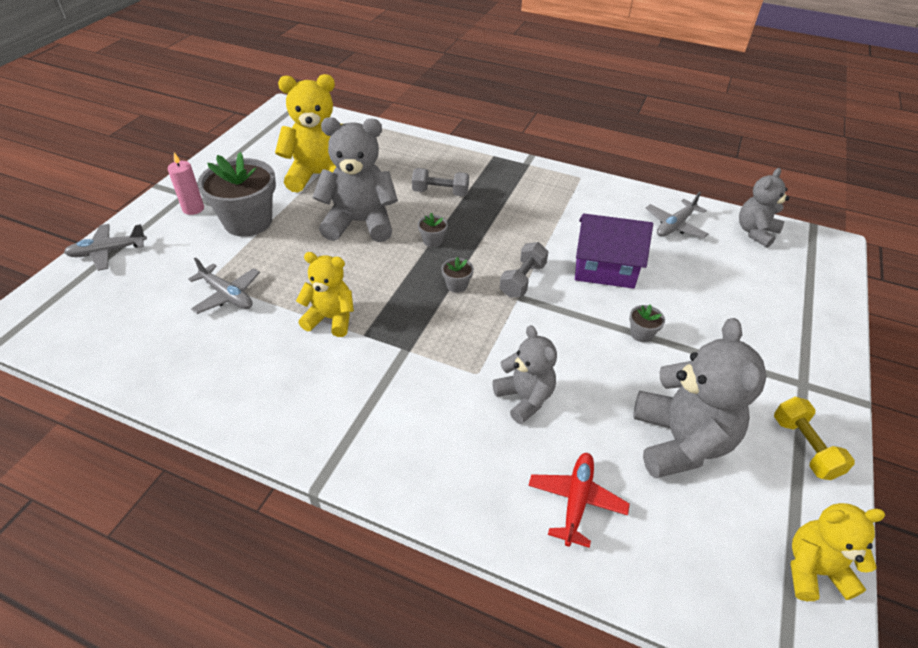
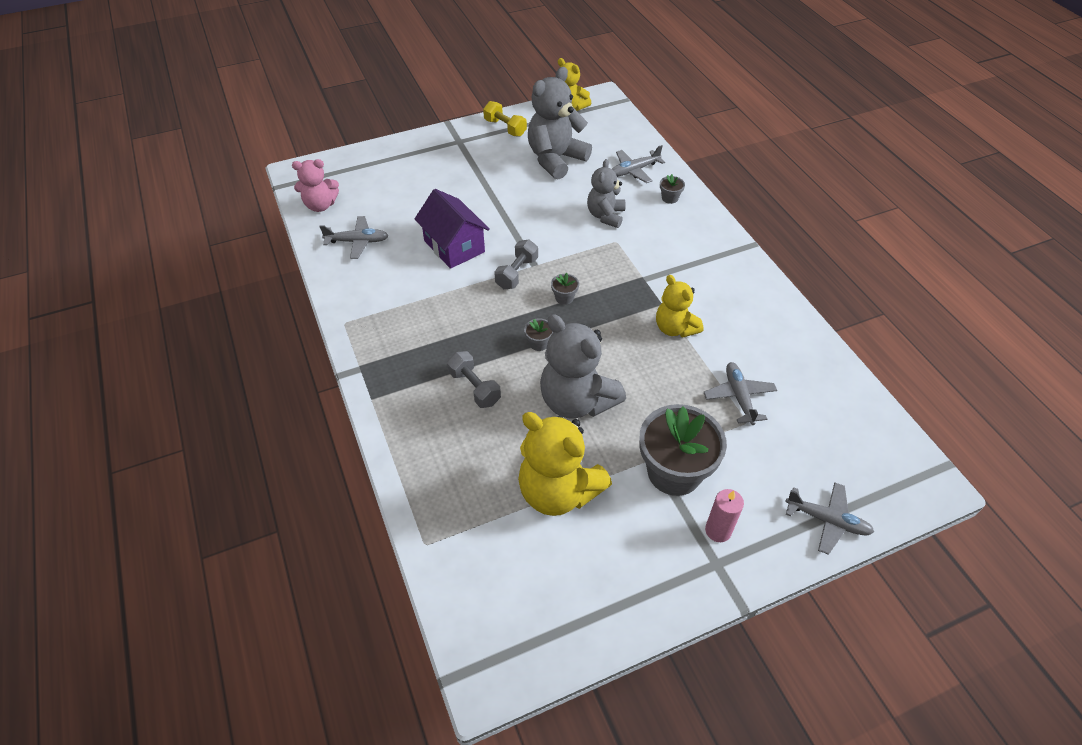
camera: 135 degrees left, 5 degrees up
(522, 280) = (517, 273): grey dumbbell -> grey dumbbell turned 45 degrees counterclockwise
(576, 501) = (634, 171): red plane -> grey plane
(641, 334) = (496, 203): grey flower pot -> grey flower pot (670, 198)
(755, 232) = (320, 205): grey teddy bear -> pink teddy bear
(804, 447) = (505, 128): yellow dumbbell -> yellow dumbbell turned 75 degrees counterclockwise

